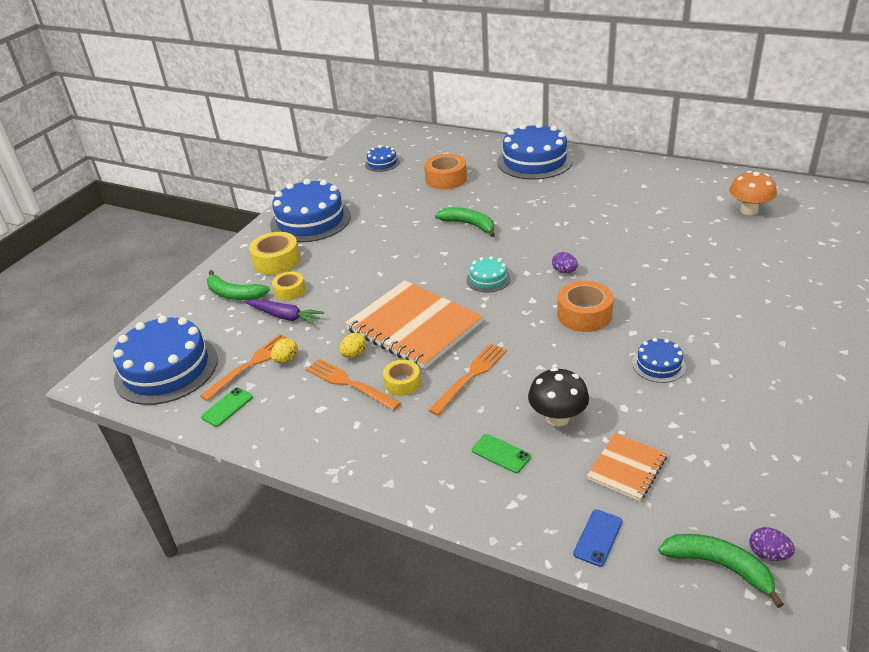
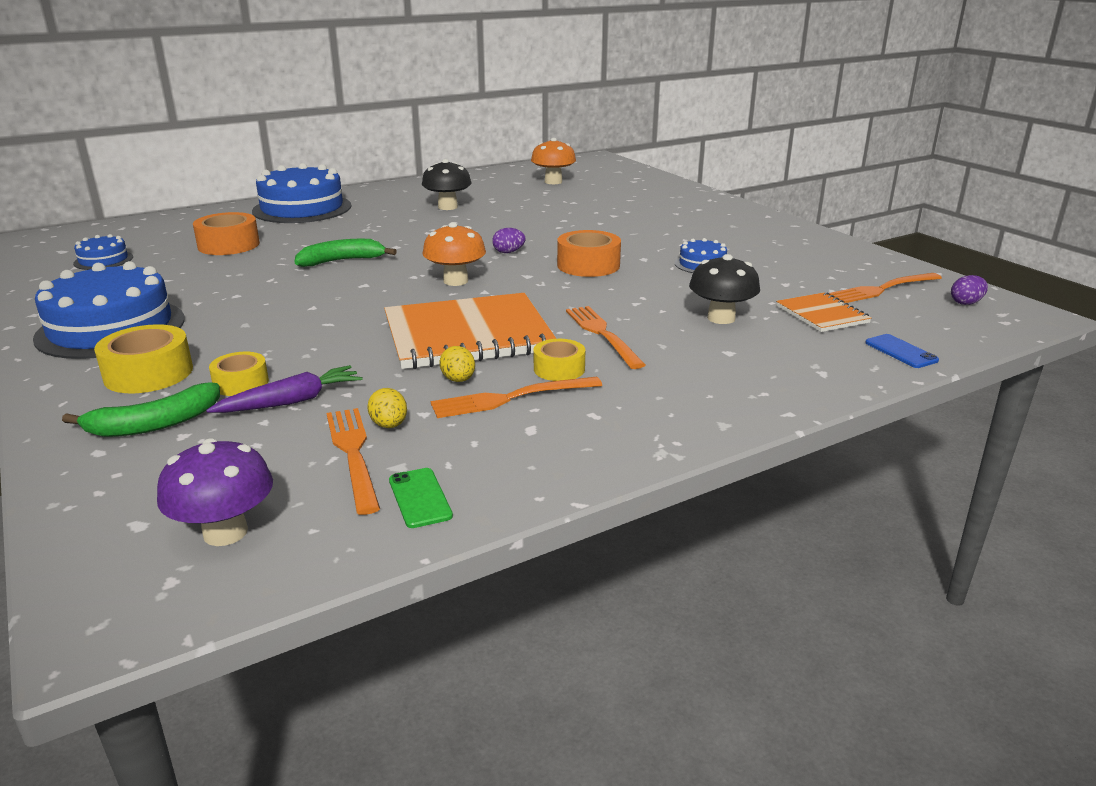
camera: 60 degrees left, 10 degrees down
(166, 369) = (225, 532): blue cake -> purple mushroom
(488, 279) = (455, 281): turquoise cake -> orange mushroom
(501, 453) = (743, 356): green phone -> none
(617, 203) = (447, 207): none -> black mushroom
(719, 566) = (968, 321): green banana -> none
(734, 487) = (882, 289): none -> orange fork

